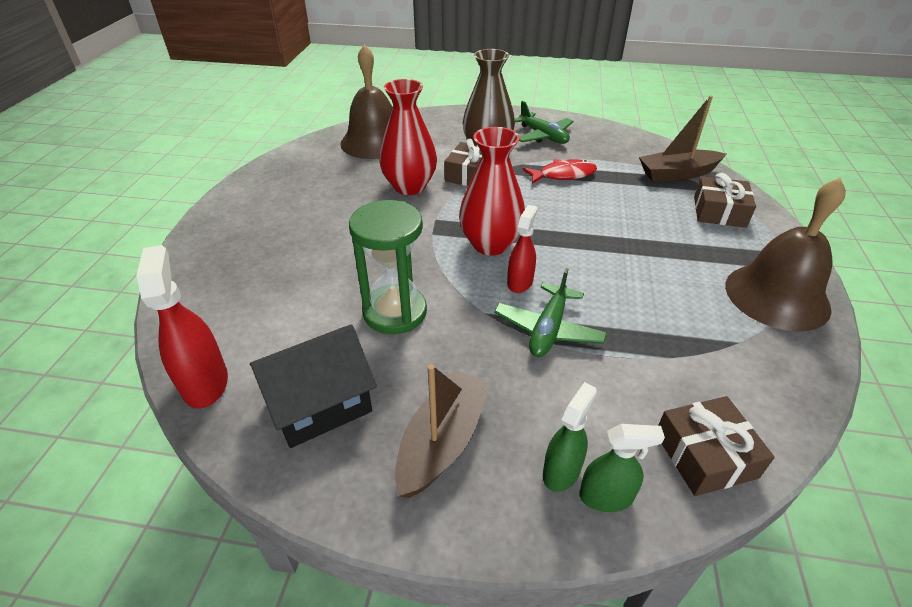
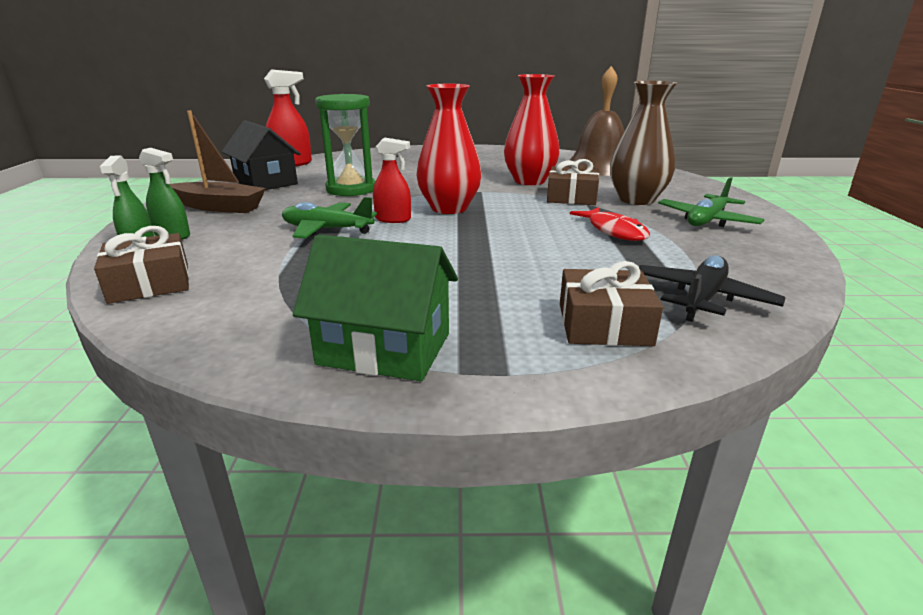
camera: 80 degrees right, 15 degrees down
(677, 174) = (702, 298): brown boat -> black plane
(777, 296) = (385, 348): brown bell -> green house

